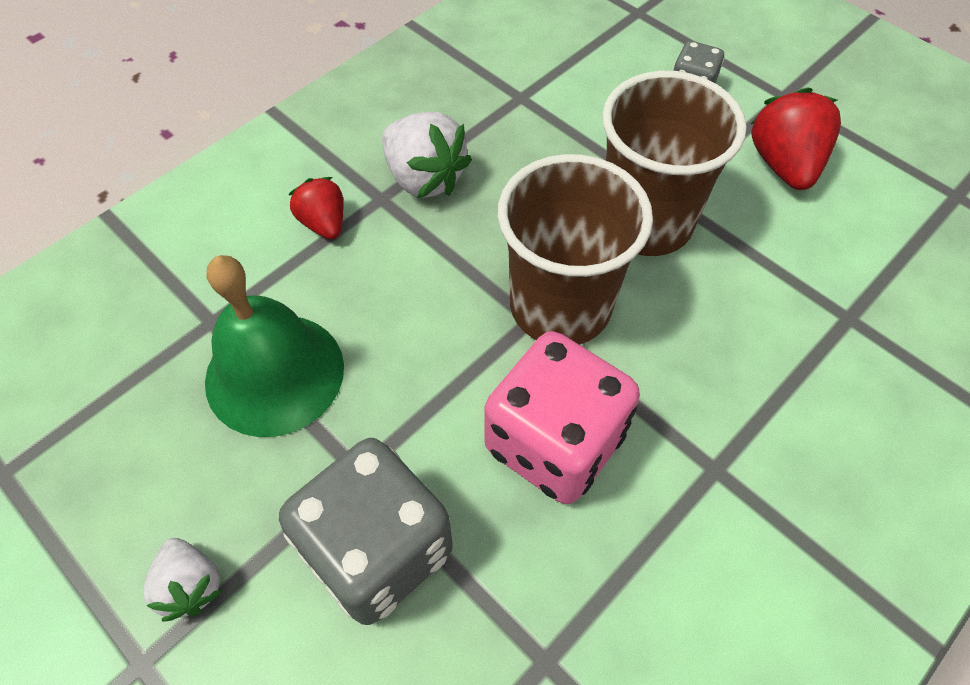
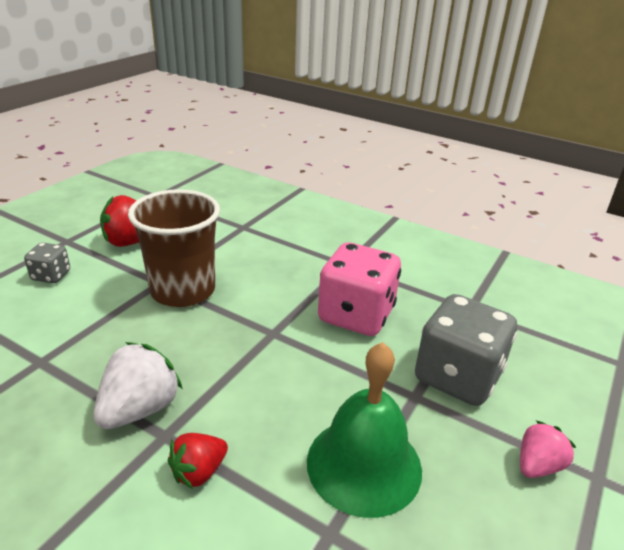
camera: 105 degrees left, 25 degrees down
(191, 585) = (537, 465): white strawberry -> pink strawberry
(560, 306) = (259, 321): brown cup -> none

